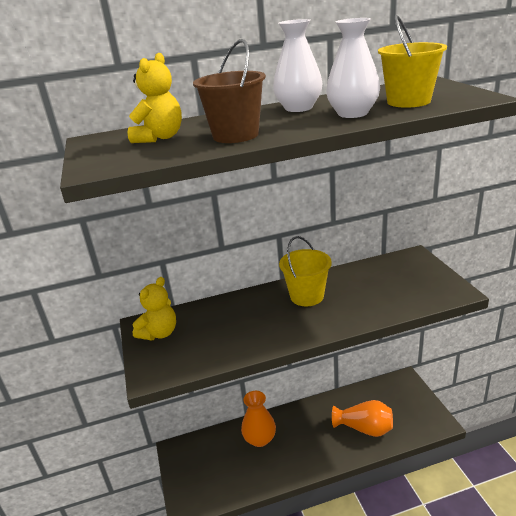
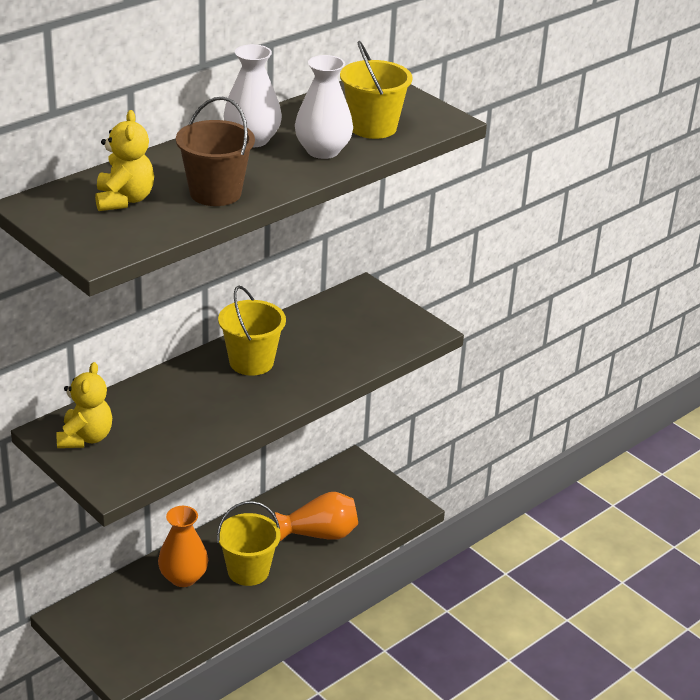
camera: 30 degrees left, 5 degrees up
(304, 445) = (248, 571): none -> yellow bucket

